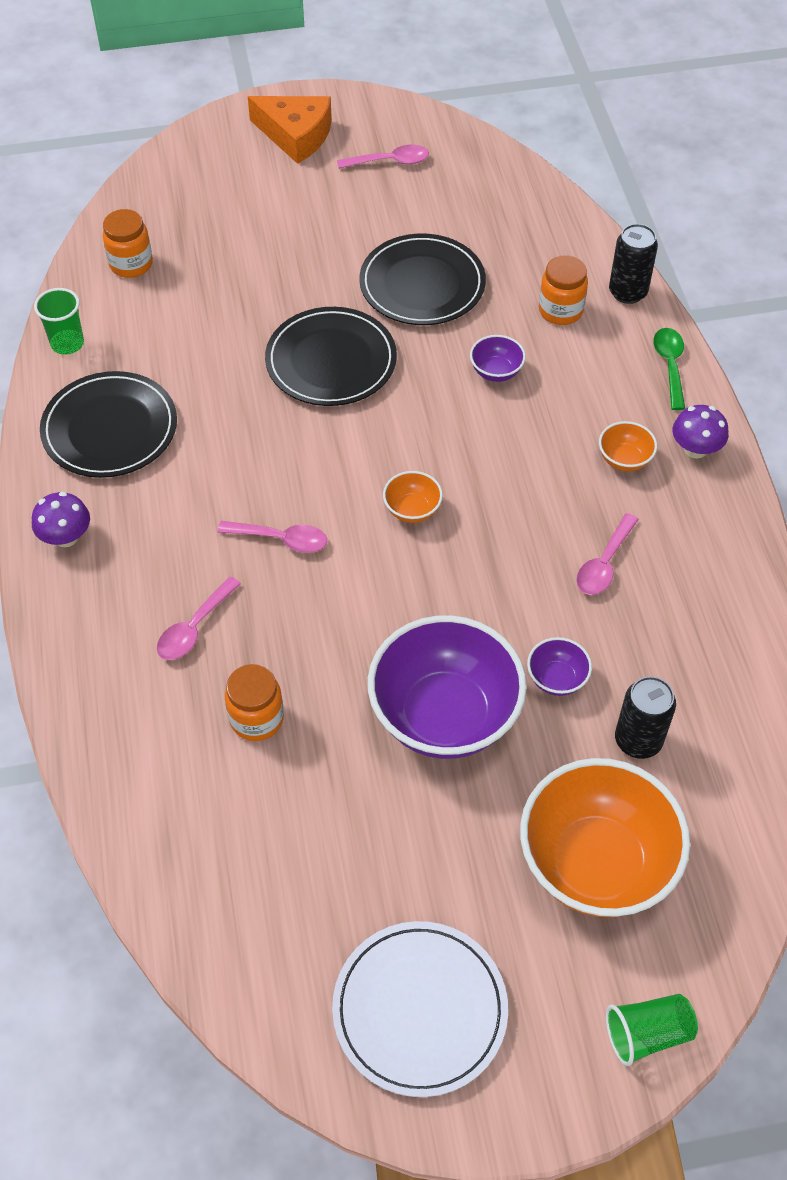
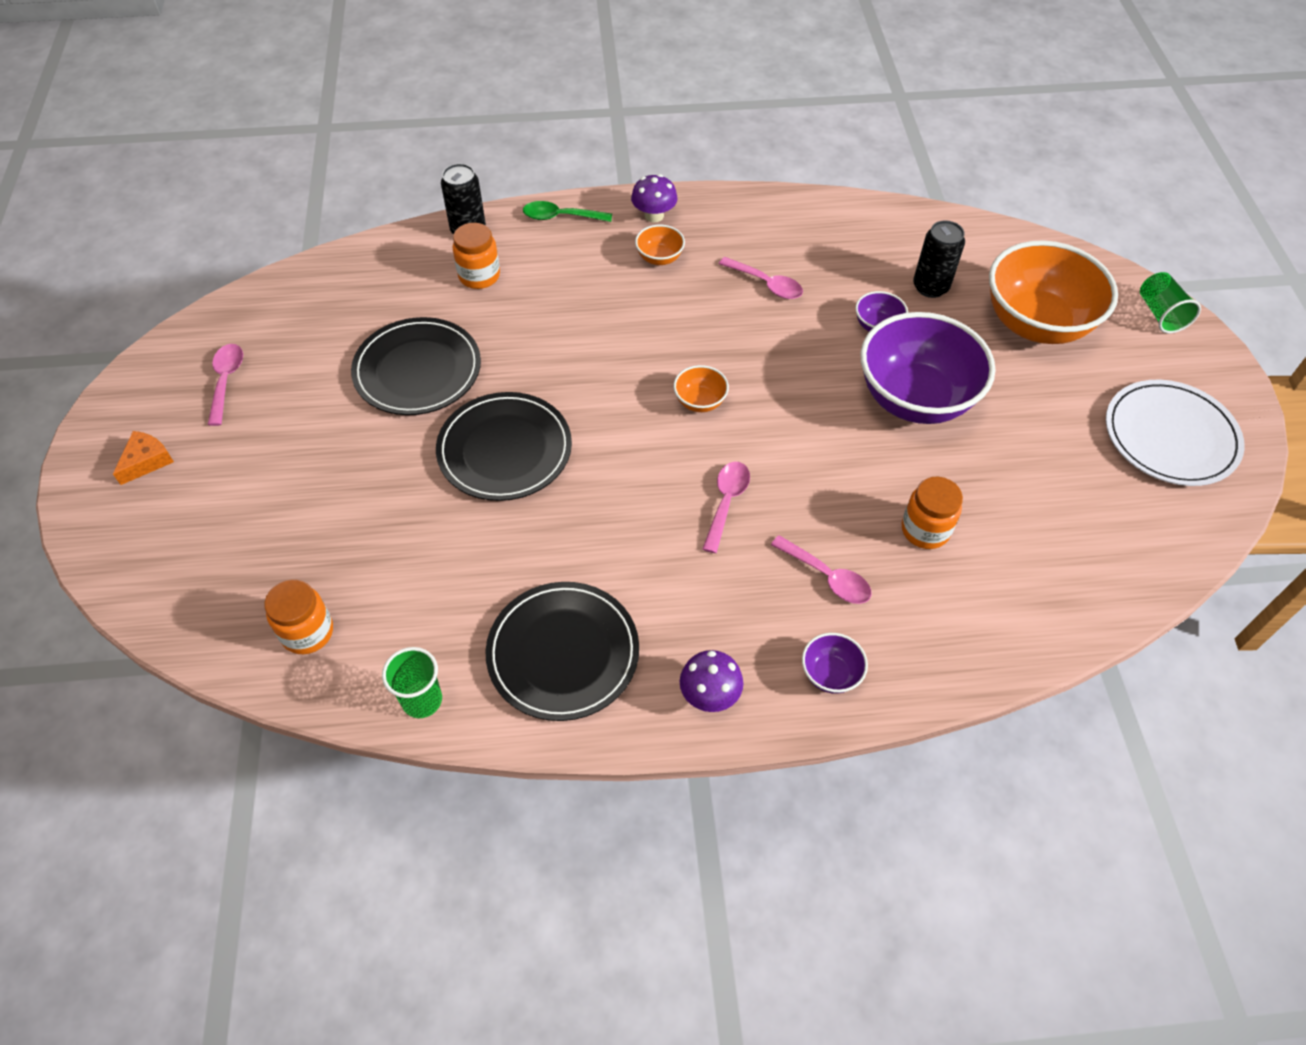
camera: 85 degrees left, 0 degrees up
(296, 135) = (146, 461): orange cheese -> orange cheese, size x0.55
(496, 372) = (545, 328): purple bowl -> purple bowl (830, 674)

